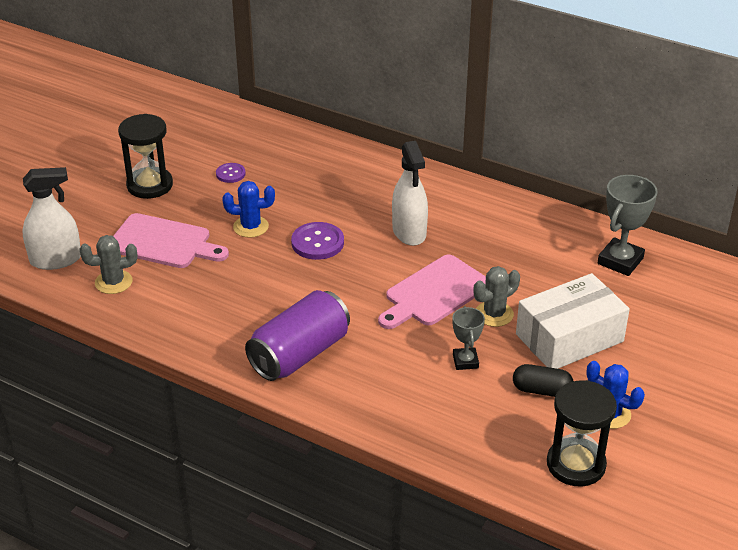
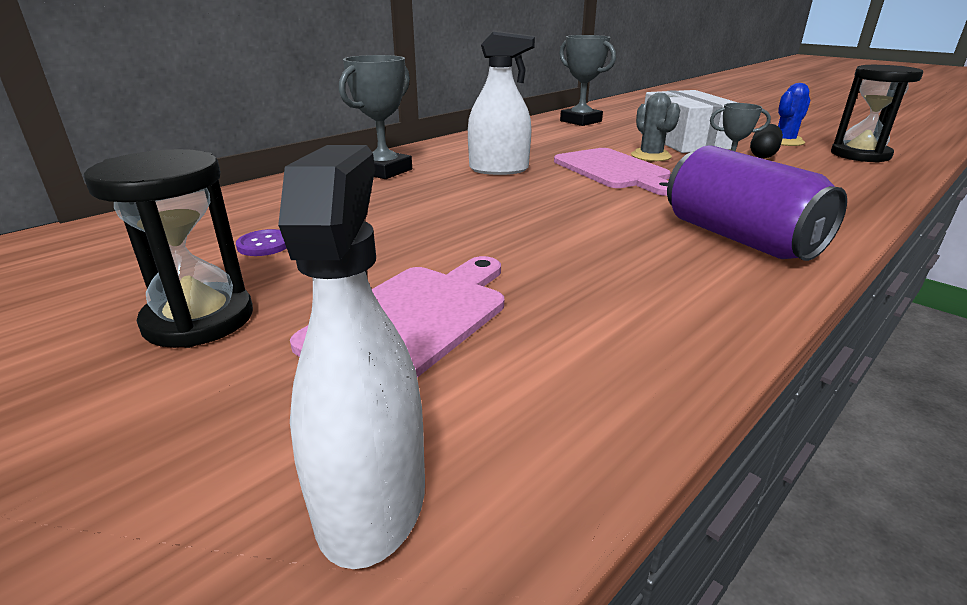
camera: 75 degrees left, 10 degrees down
(113, 282) = (521, 394): grey cactus -> none
(251, 227) = (423, 242): blue cactus -> none
(317, 243) = (492, 208): purple button -> none
(379, 178) = (384, 171): none -> grey trophy

